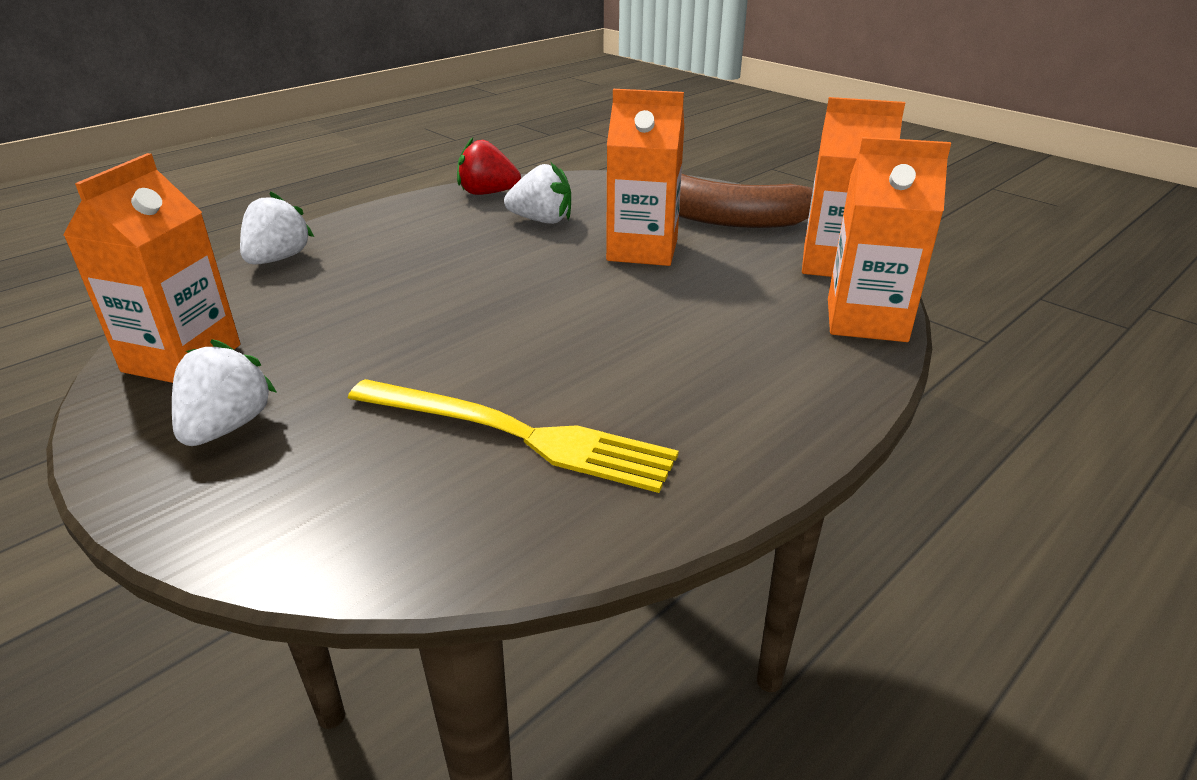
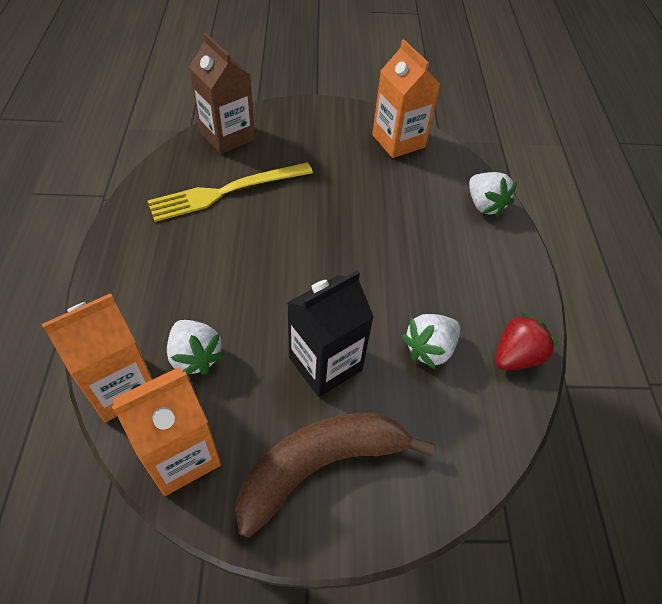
camera: 130 degrees right, 20 degrees up
(227, 427) = (328, 133): white strawberry -> white strawberry (195, 357)
(367, 532) = (227, 136): none -> brown carton
(642, 250) = (325, 364): orange carton -> black carton

